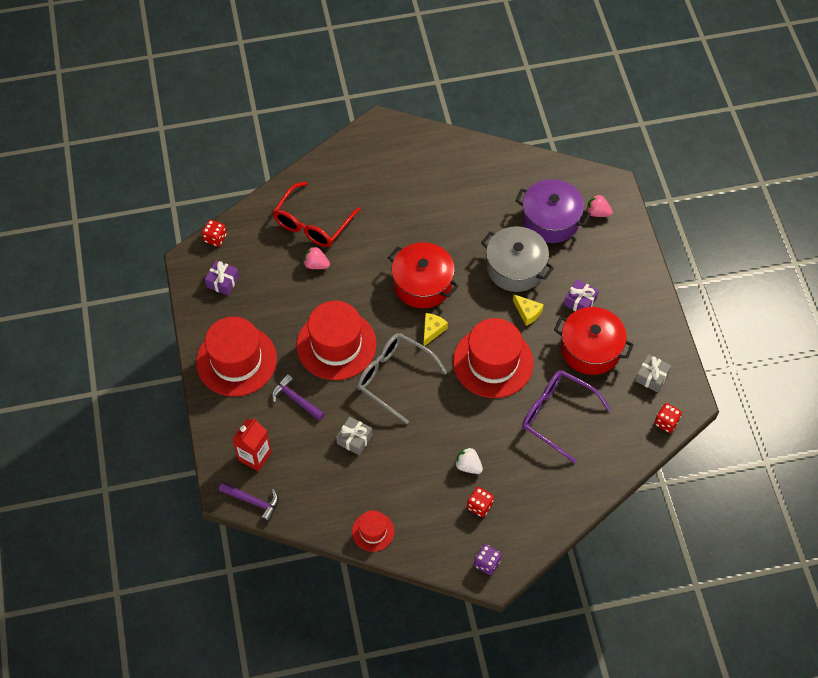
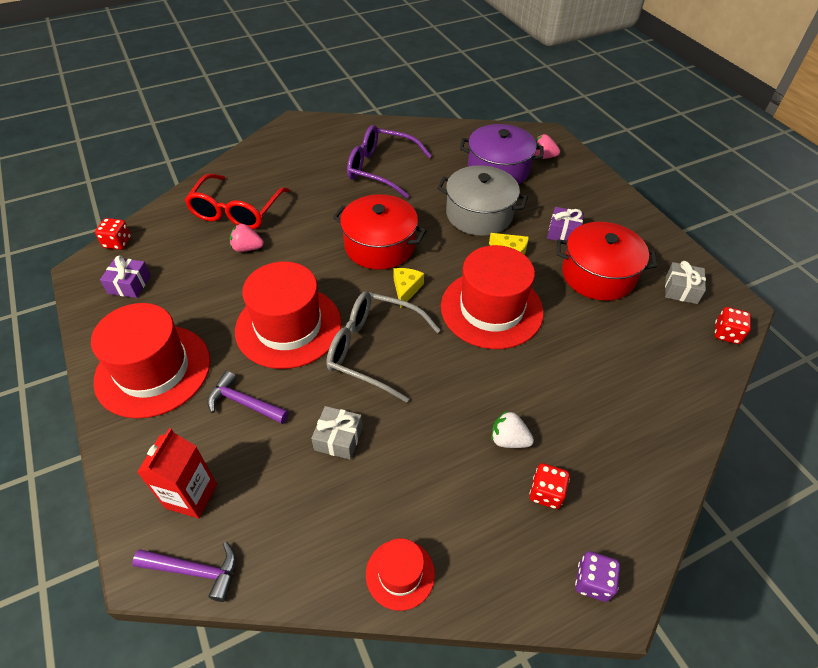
camera: 15 degrees left, 10 degrees down
(557, 416) = (595, 353): purple glasses -> purple glasses (381, 169)

